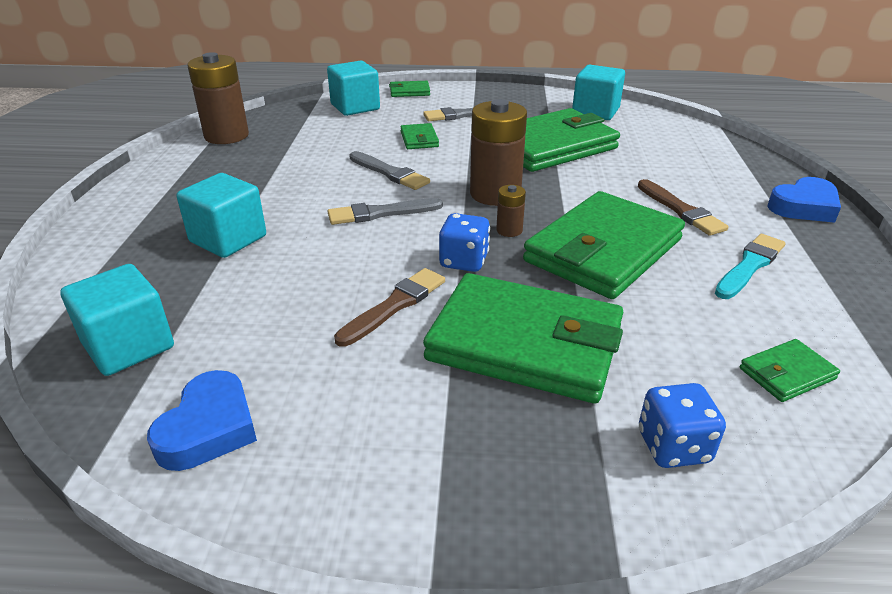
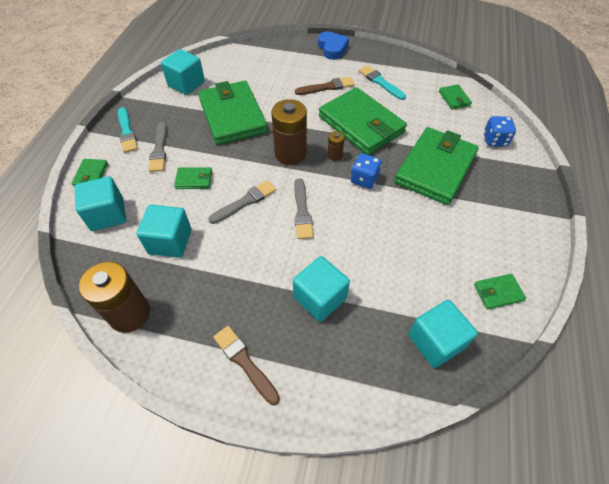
camera: 80 degrees left, 20 degrees up
(209, 428) = (498, 293): blue heart -> green wallet
(320, 140) = (170, 241): none -> turquoise cube
(394, 306) = (403, 213): brown brush -> brown brush (245, 362)
(484, 96) = (127, 132): none -> turquoise brush

